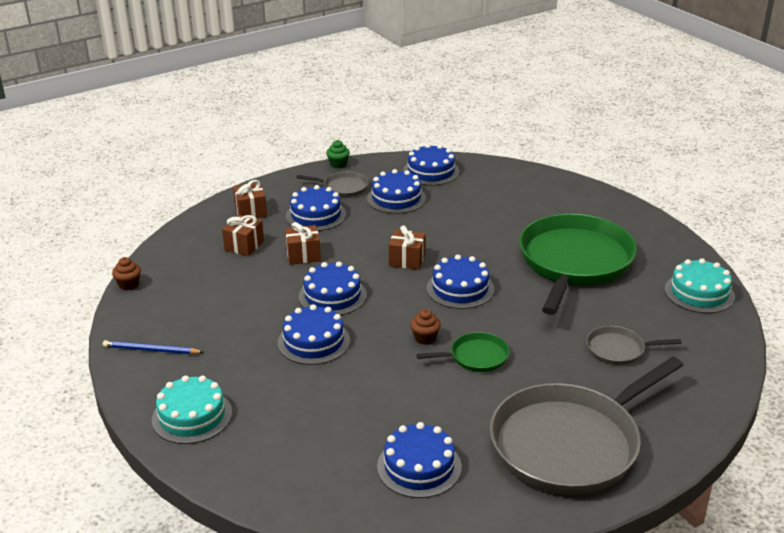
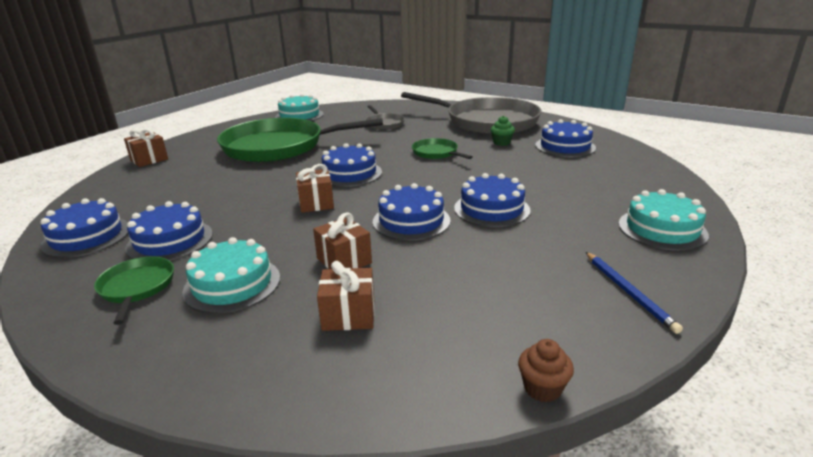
camera: 115 degrees left, 5 degrees down
(251, 211) = (237, 350): brown gift -> brown gift (149, 160)
(316, 215) = (232, 284): blue cake -> turquoise cake
(338, 164) = (43, 317): green cupcake -> green cupcake (501, 143)
(343, 187) = (137, 287): grey pan -> green pan
(425, 338) = (433, 171): brown cupcake -> none

